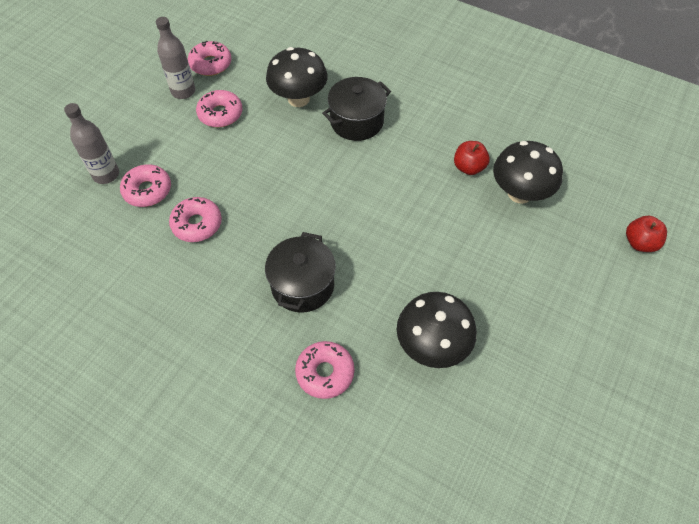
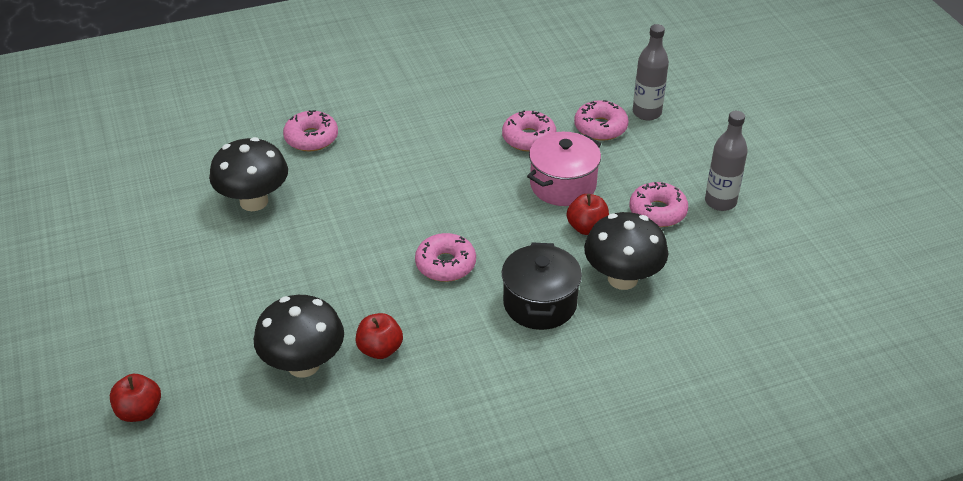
camera: 130 degrees right, 15 degrees down
(211, 64) = (750, 241): pink donut -> pink donut (445, 264)
(236, 173) = (563, 185): none -> pink pot
(268, 138) = (587, 228): none -> red apple
(302, 285) = (395, 164): black pot -> none

